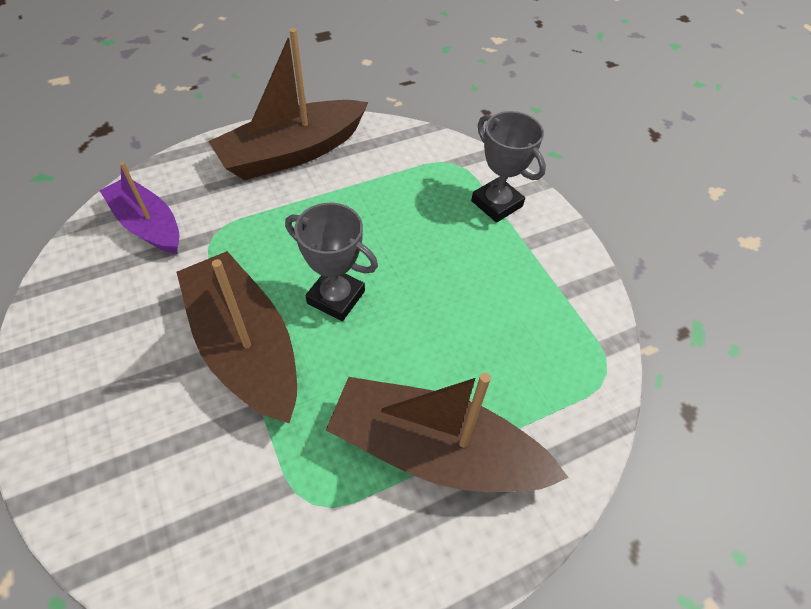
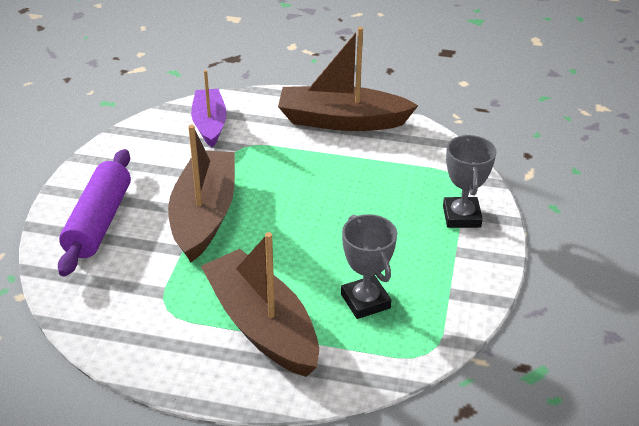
camera: 40 degrees right, 15 degrees down
(118, 436) = (99, 222): none -> purple rolling pin
(336, 297) = (284, 216): grey trophy -> grey trophy (365, 301)

